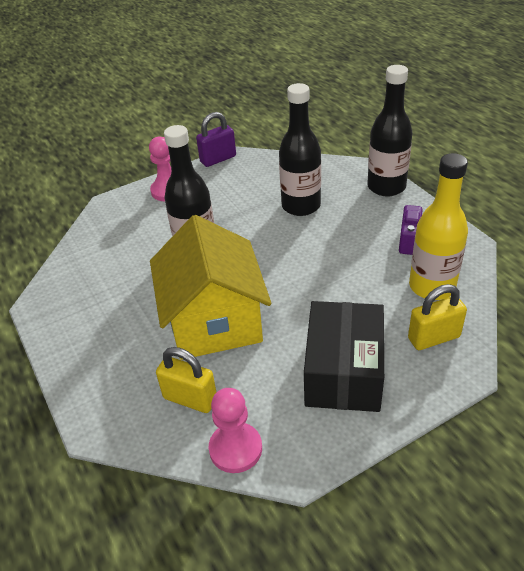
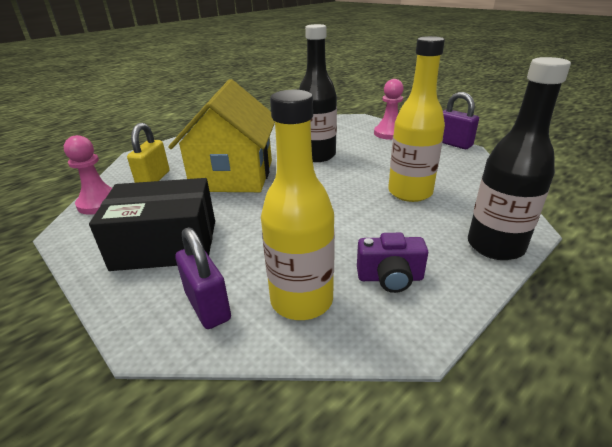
camera: 75 degrees right, 10 degrees down
(214, 321) = (233, 175): yellow house -> yellow house turned 60 degrees counterclockwise
(301, 206) = (410, 192): black bottle -> yellow bottle
(433, 338) = (208, 306): yellow padlock -> purple padlock

